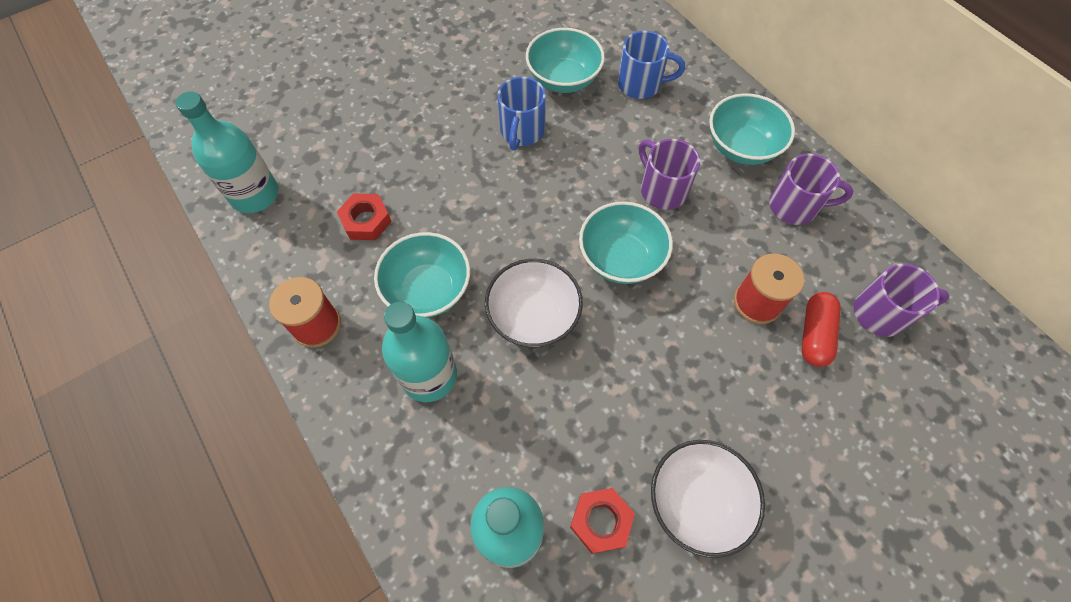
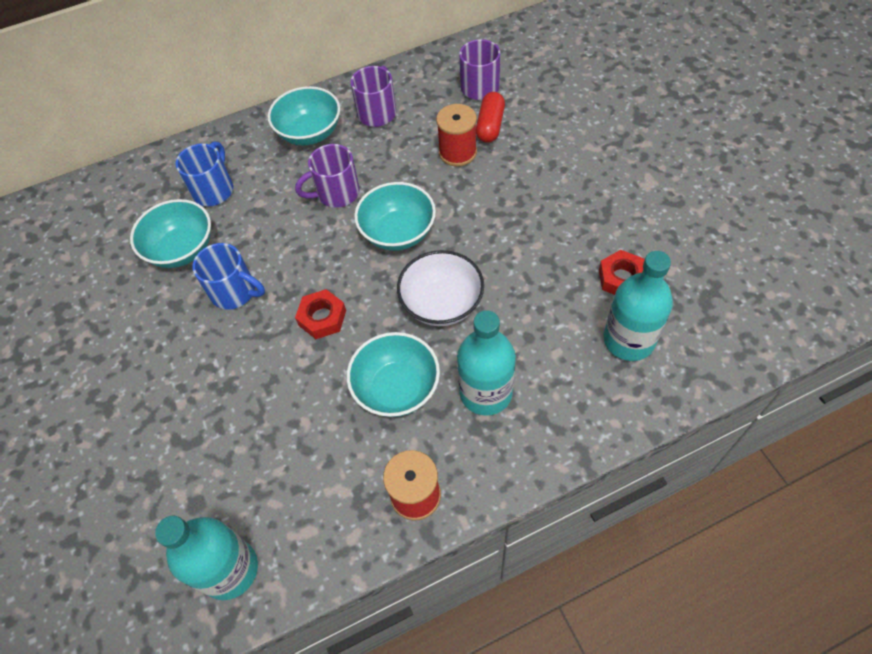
camera: 75 degrees left, 5 degrees down
(366, 221) = (301, 444): red nut -> red nut (322, 318)
(696, 502) = (610, 217): white bowl -> none
(814, 334) = (490, 125): red capsule -> red capsule turned 75 degrees clockwise

